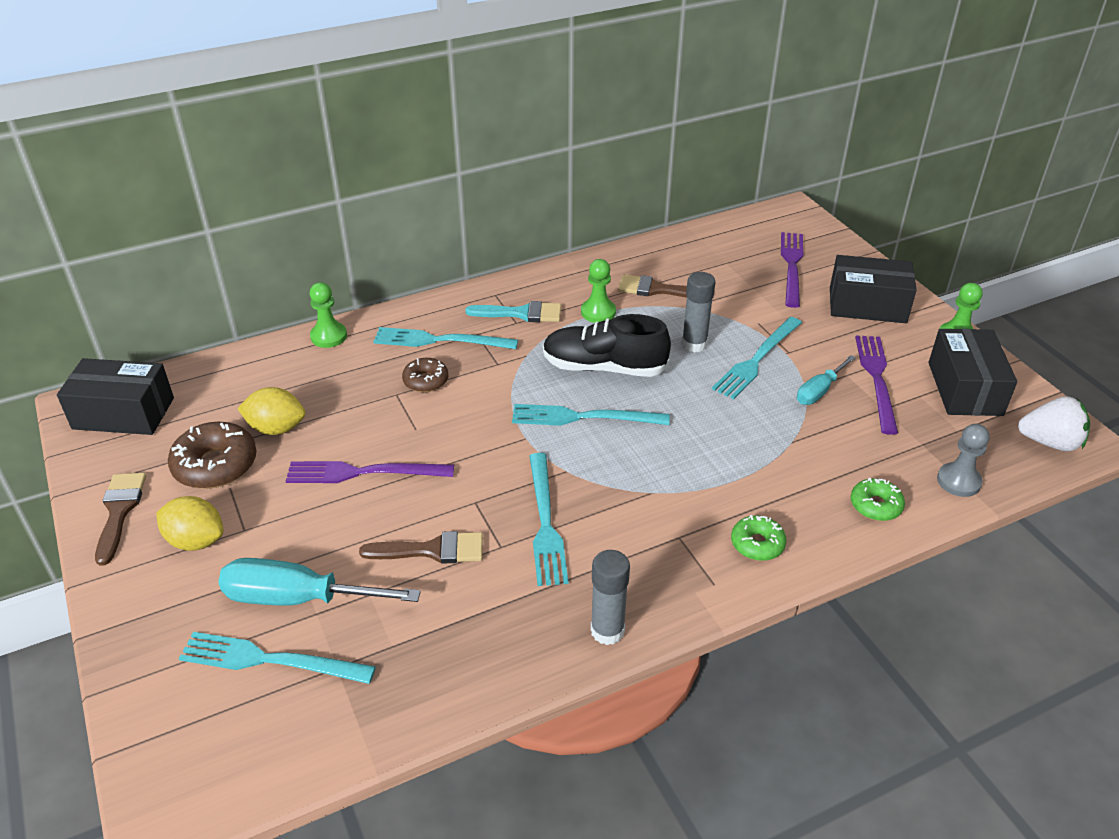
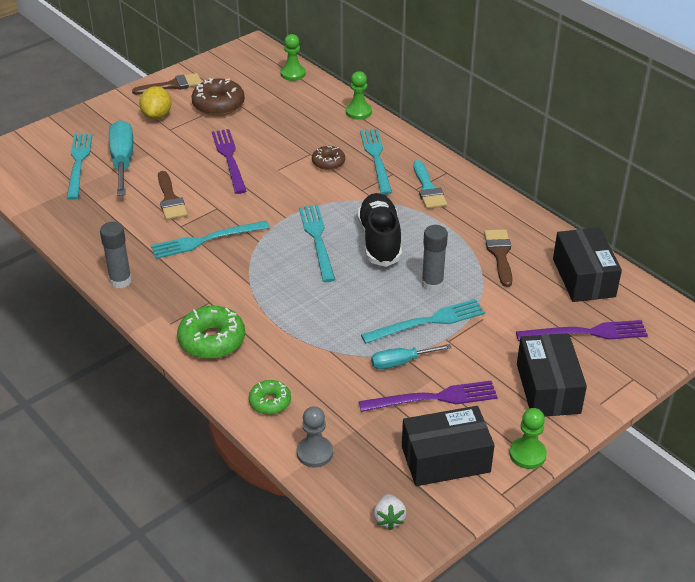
camera: 75 degrees right, 0 degrees up
(123, 413) = (252, 61): black box -> black box (583, 278)
(276, 428) = (258, 116): yellow lemon -> none
(598, 312) = (450, 227): green pawn -> green pawn (293, 74)
(757, 360) = (427, 322): turquoise fork -> turquoise fork turned 135 degrees clockwise
(757, 544) = (212, 340): green donut -> green donut, size x1.68
(819, 391) = (401, 362): turquoise screwdriver -> turquoise screwdriver turned 45 degrees counterclockwise
(1050, 442) = (389, 519): white strawberry -> white strawberry, size x0.63

